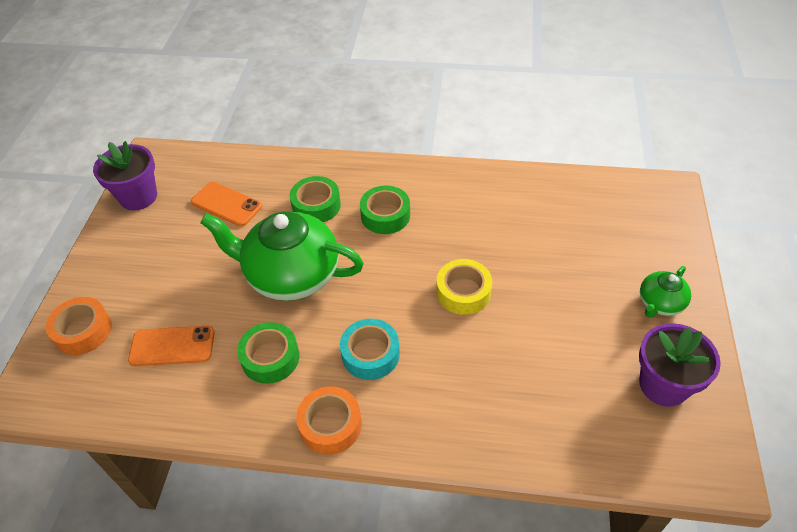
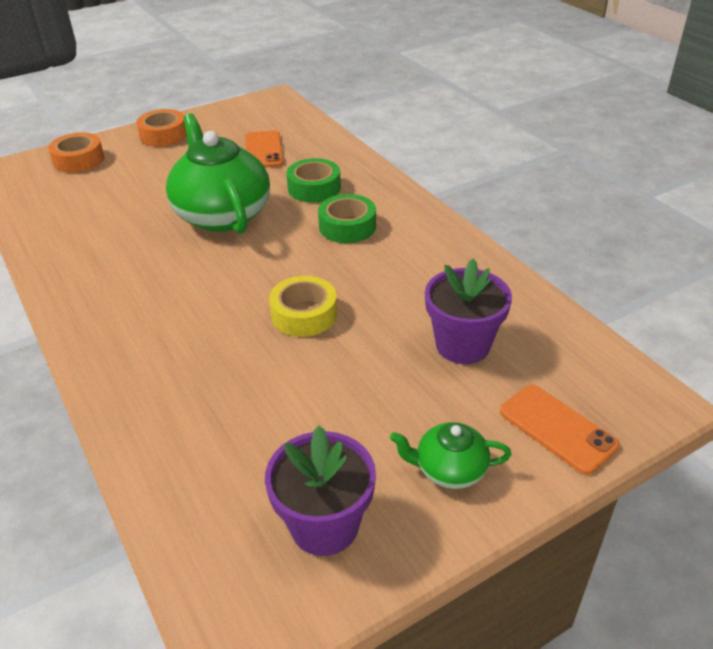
camera: 50 degrees right, 10 degrees down
(138, 197) = (227, 115): purple flower pot -> purple flower pot (462, 345)
(172, 346) = (96, 200): orange phone -> orange phone (557, 428)
(270, 358) = (125, 247): green tape -> none
(330, 425) = (80, 310): orange tape -> orange tape (163, 135)
(370, 354) = (175, 295): turquoise tape -> none

